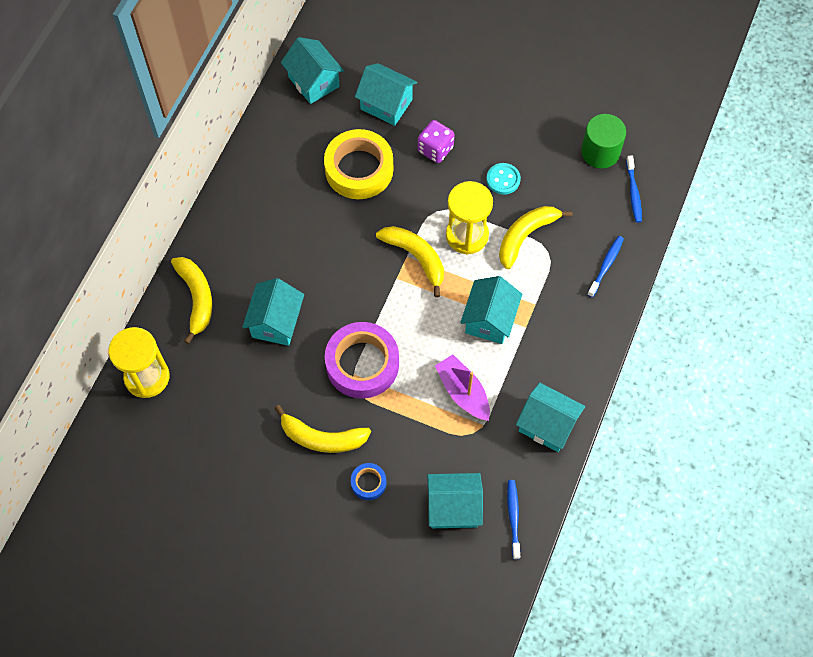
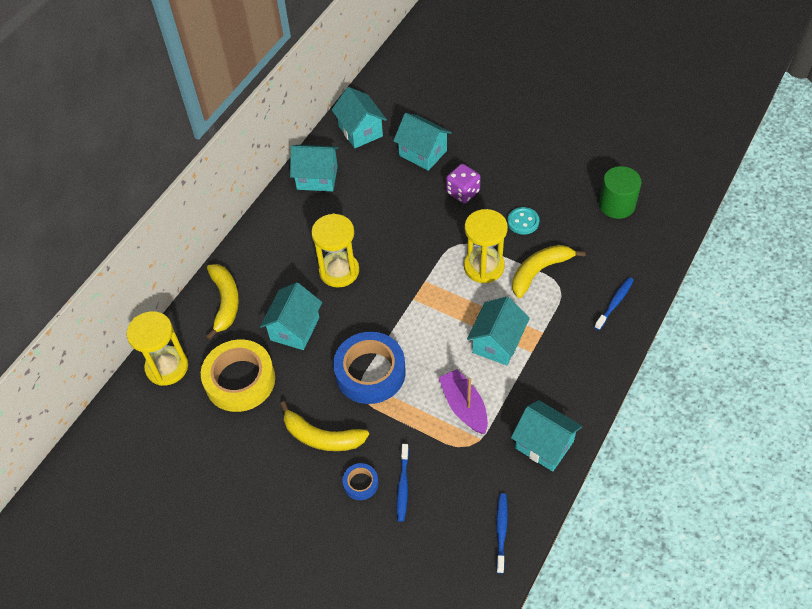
camera: 10 degrees right, 10 degrees down
(314, 252) = (339, 271): none -> yellow hourglass
(359, 169) = (391, 204): yellow tape -> yellow tape (240, 380)
(362, 364) = (370, 372): purple tape -> blue tape
(416, 257) = (433, 282): yellow banana -> none
(453, 507) = (441, 515): turquoise house -> turquoise house (317, 178)
(633, 193) = (646, 241): blue toothbrush -> blue toothbrush (403, 486)

